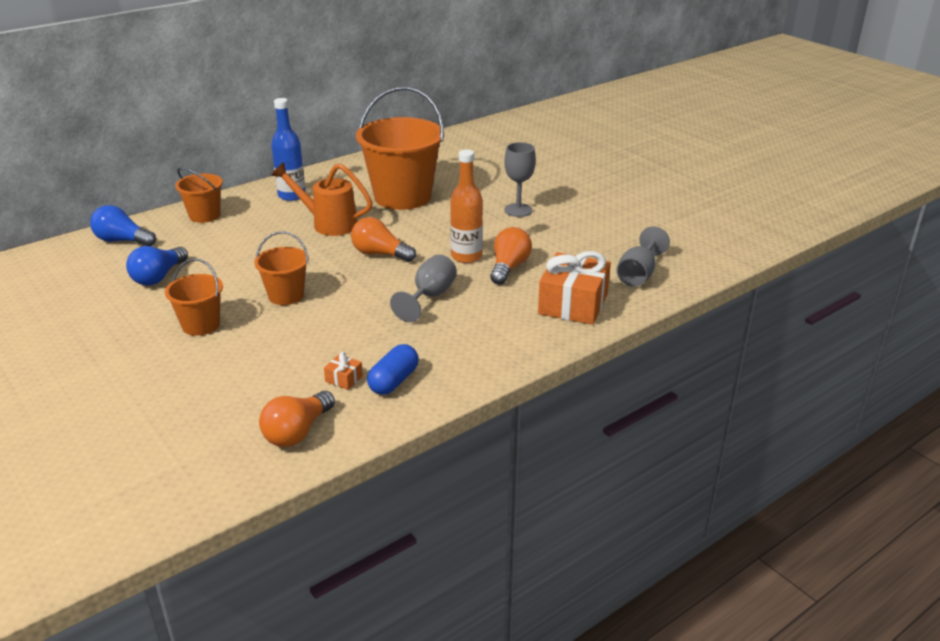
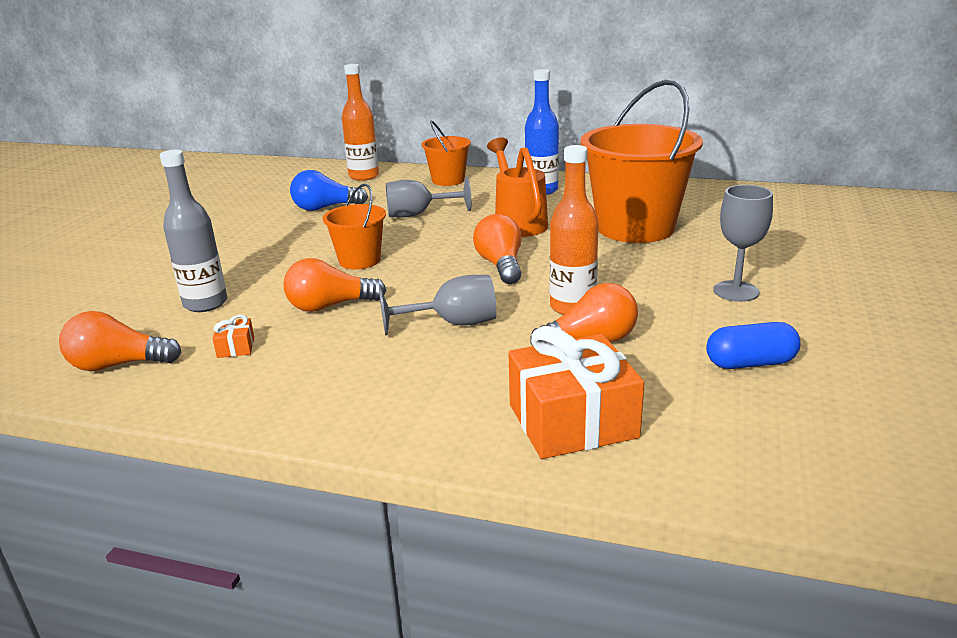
camera: 55 degrees right, 5 degrees down
(122, 241) = (364, 176): blue light bulb -> orange bottle
(201, 325) = (267, 251): orange bucket -> none
(252, 374) = (205, 303): none -> grey bottle
(339, 328) = (330, 306): none -> orange light bulb
(394, 381) = (255, 375): blue capsule -> blue capsule (750, 363)
(638, 274) = (740, 443): grey goblet -> grey goblet (419, 214)

